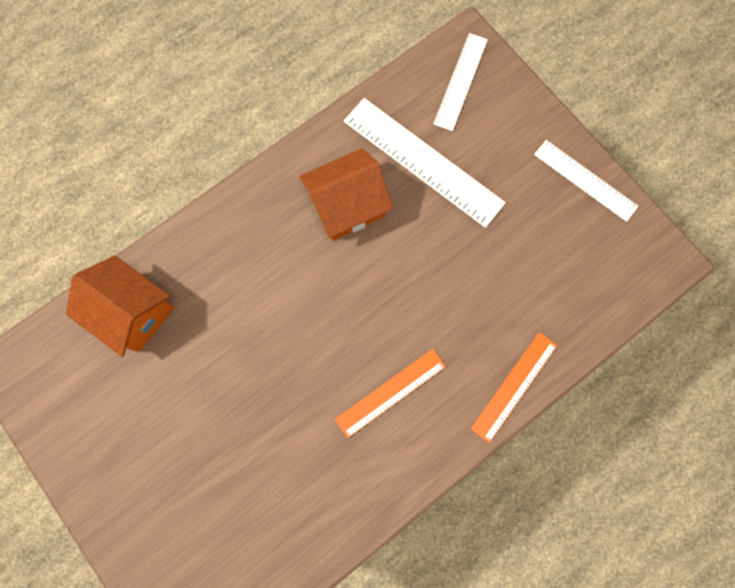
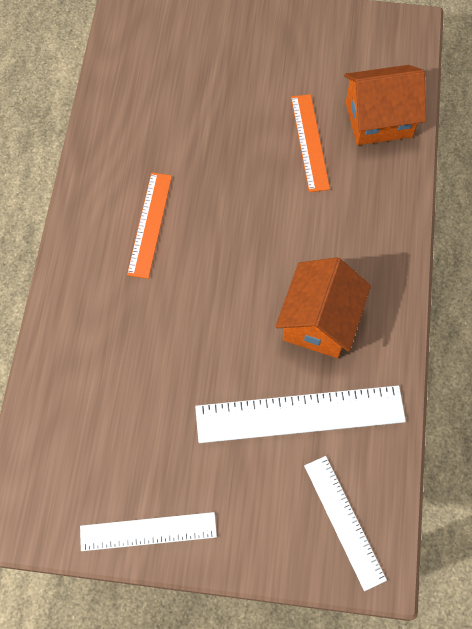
camera: 135 degrees right, 10 degrees down
(514, 386) = (62, 306): orange ruler -> orange ruler (309, 142)

